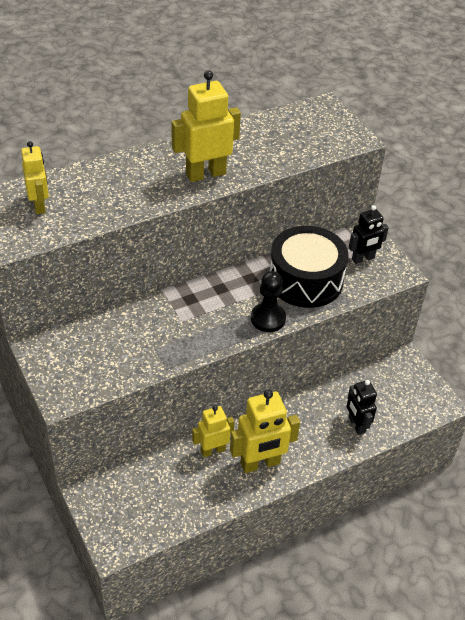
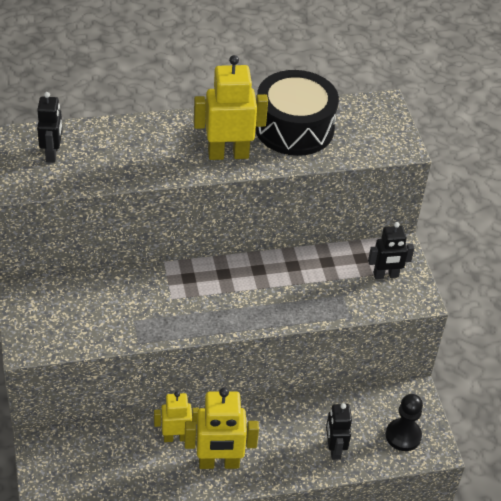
camera: 15 degrees right, 0 degrees up
(39, 205) = (52, 153): yellow robot -> black robot
(268, 319) = (259, 316): black pawn -> black pawn (403, 436)
(305, 280) = (315, 284): black drum -> black drum (294, 128)

